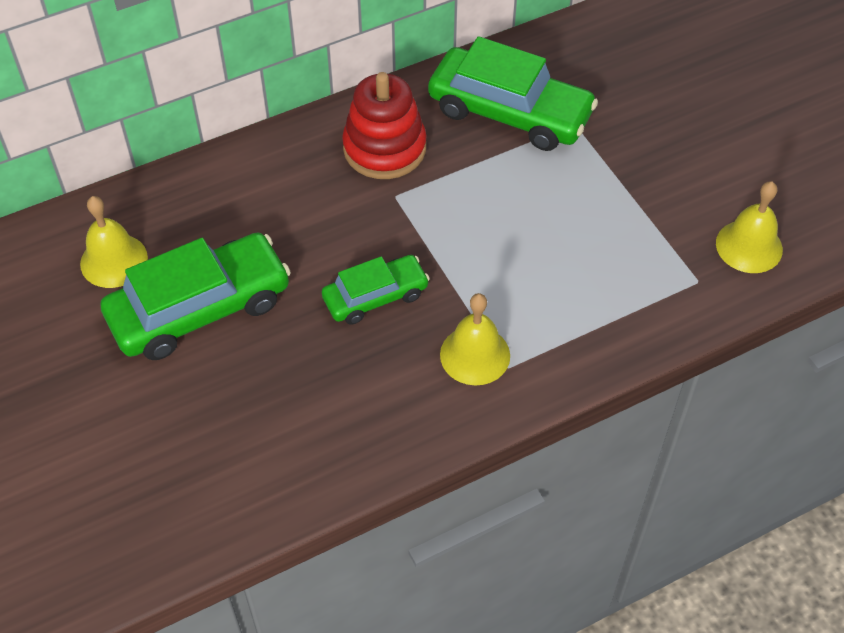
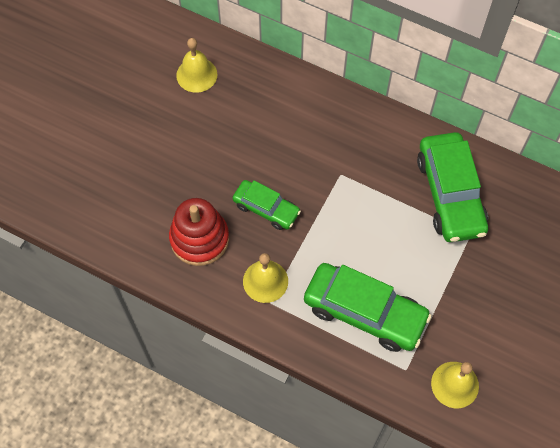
camera: 55 degrees right, 10 degrees up
(200, 308) = (197, 133): green car -> green car (364, 312)
(384, 148) = (369, 147): red stacking toy -> red stacking toy (199, 239)

